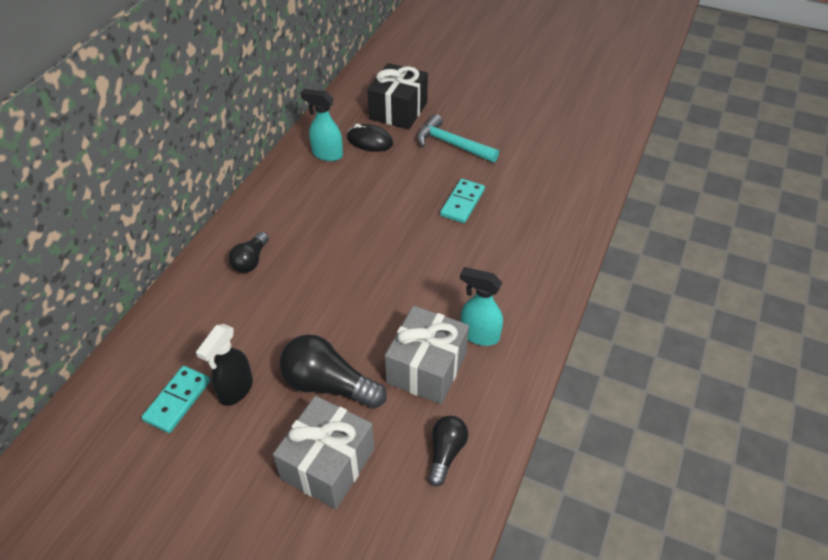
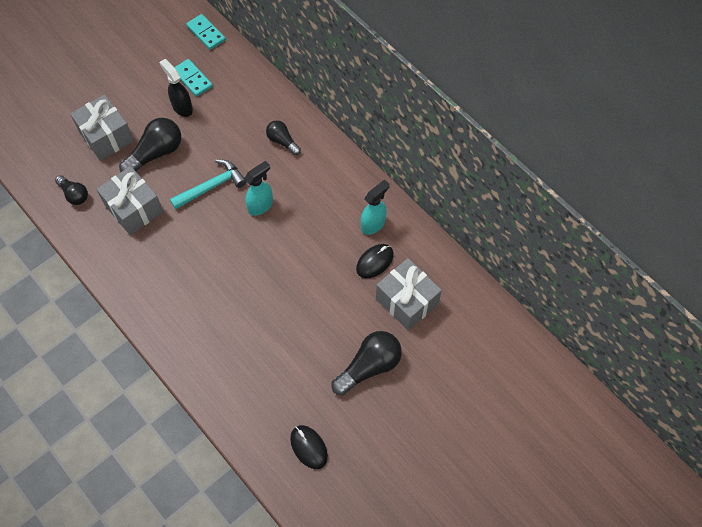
camera: 115 degrees right, 15 degrees up
(398, 111) = (407, 301): black gift -> grey gift
(451, 144) = (338, 323): turquoise hammer -> turquoise hammer (212, 186)
(462, 203) = (264, 298): turquoise domino -> turquoise domino (206, 33)
(478, 114) = (369, 366): none -> black light bulb
(479, 335) = (139, 249): turquoise spray bottle -> turquoise spray bottle (261, 205)
(578, 126) = (308, 447): none -> black mouse

